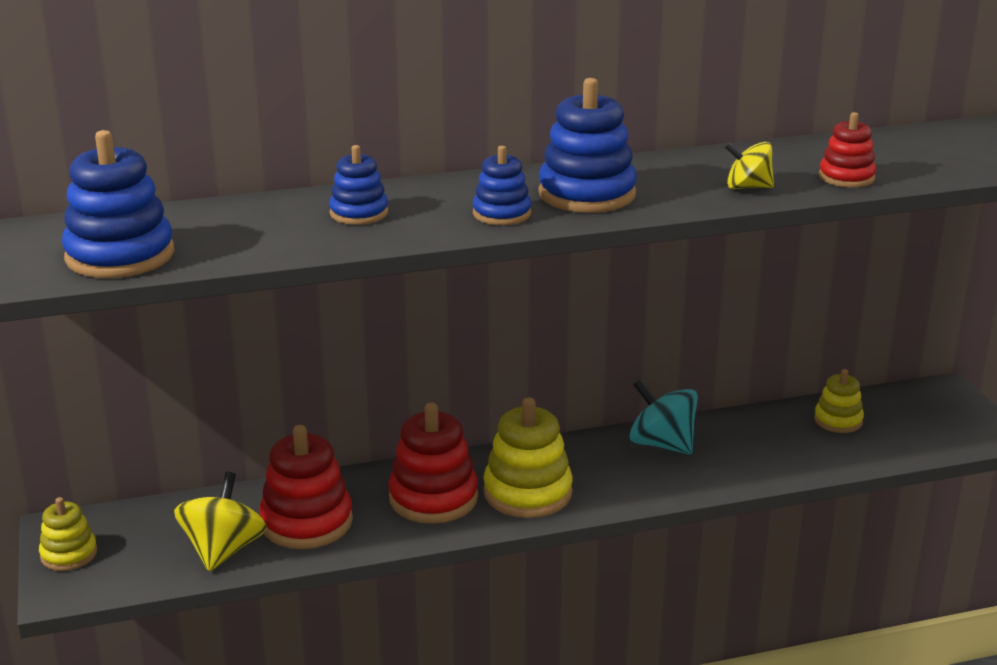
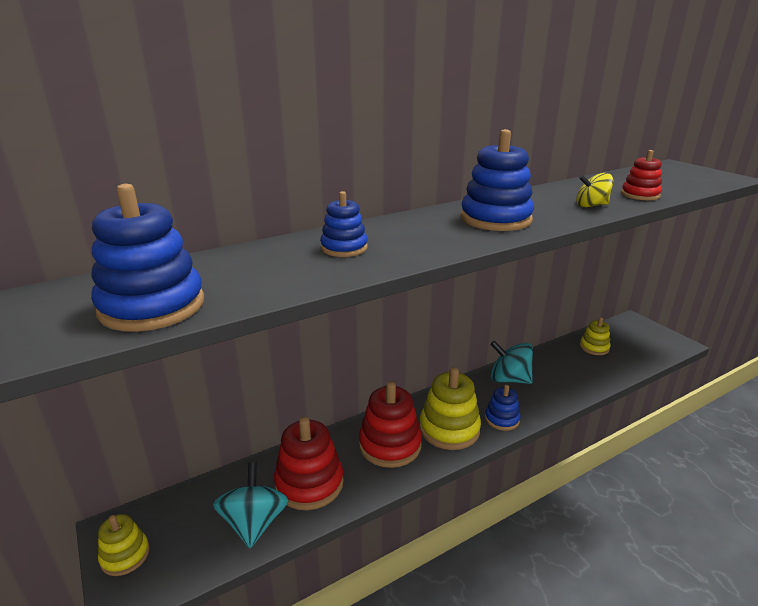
camera: 15 degrees left, 0 degrees up
(223, 550) = (254, 523): yellow spinning top -> turquoise spinning top
(501, 214) = (451, 237): blue stacking toy -> blue stacking toy (502, 419)

